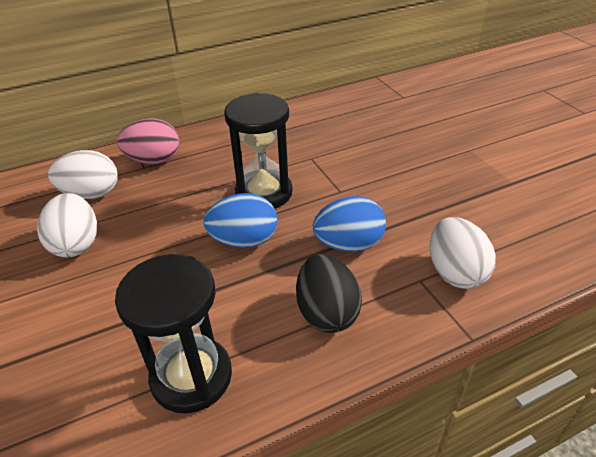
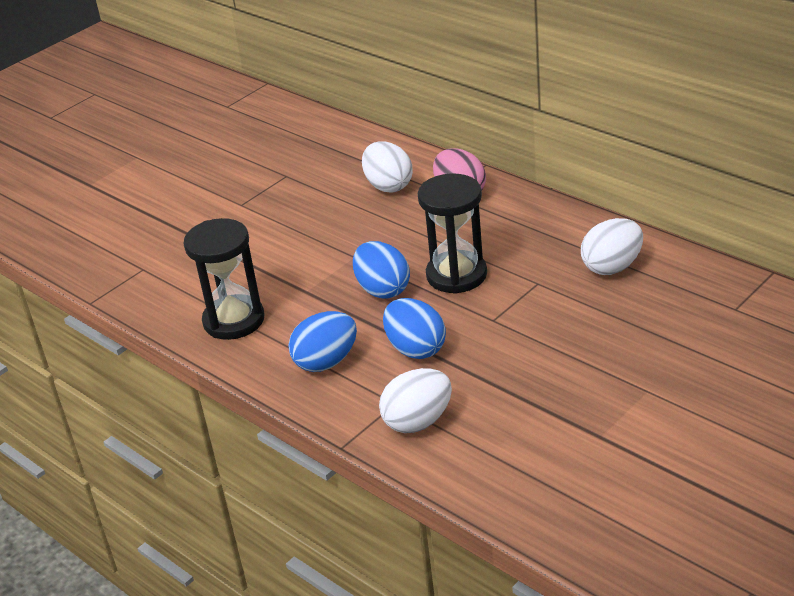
camera: 70 degrees right, 5 degrees down
(76, 244) = (325, 210): white egg -> white egg (612, 267)
(327, 312) = (326, 362): black egg -> blue egg

